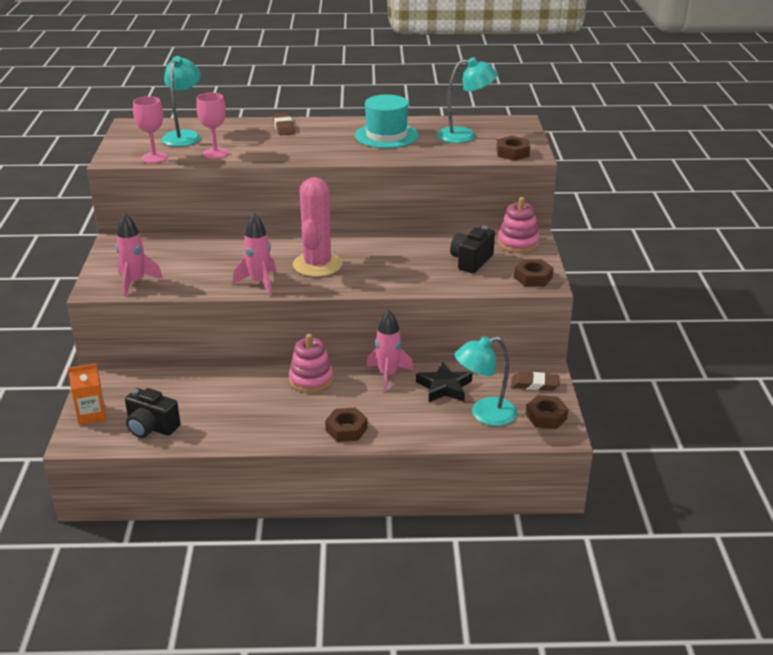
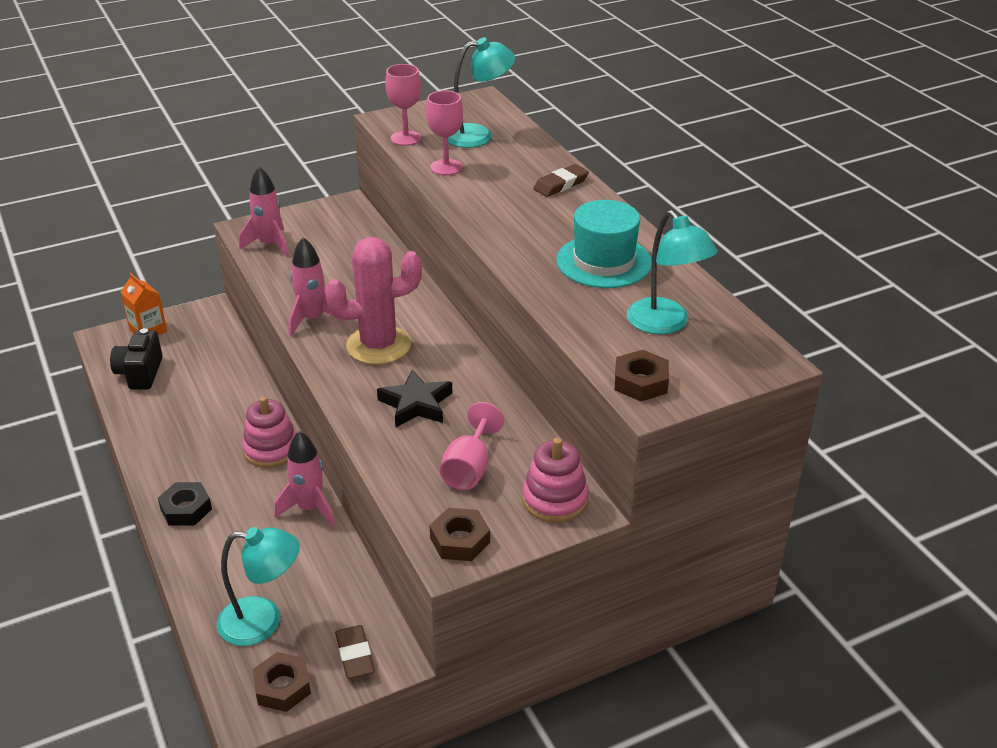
camera: 65 degrees right, 5 degrees up
(346, 429) = (186, 509): brown nut -> black nut
(444, 387) = (307, 566): black star -> black star (416, 404)
(471, 261) = (469, 468): black camera -> pink goblet
(484, 414) = (263, 621): turquoise lamp -> turquoise lamp turned 135 degrees clockwise

